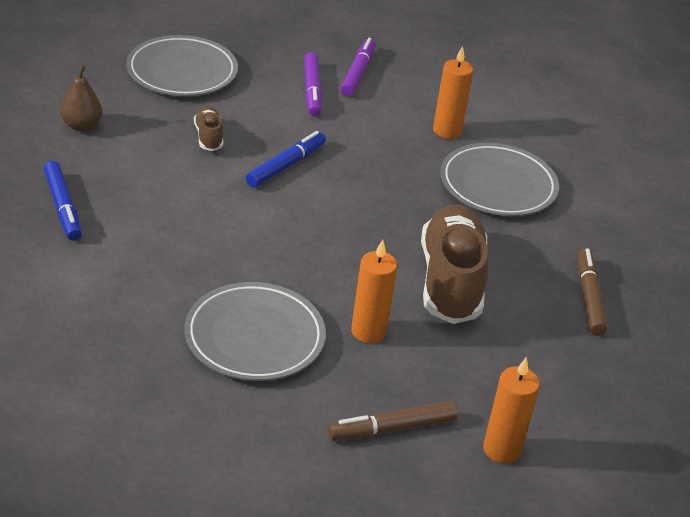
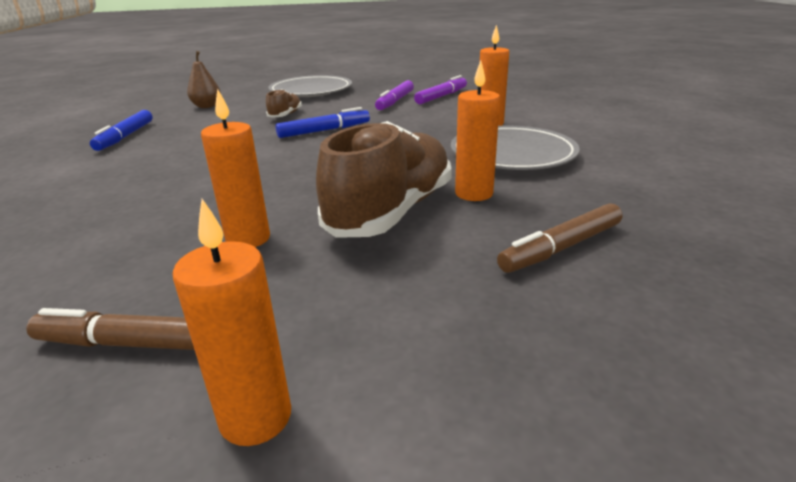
camera: 30 degrees right, 10 degrees down
(254, 337) = (129, 226): grey plate -> none
(498, 248) = (474, 194): none -> orange candle
(589, 297) = (561, 248): brown marker -> brown marker turned 150 degrees counterclockwise

